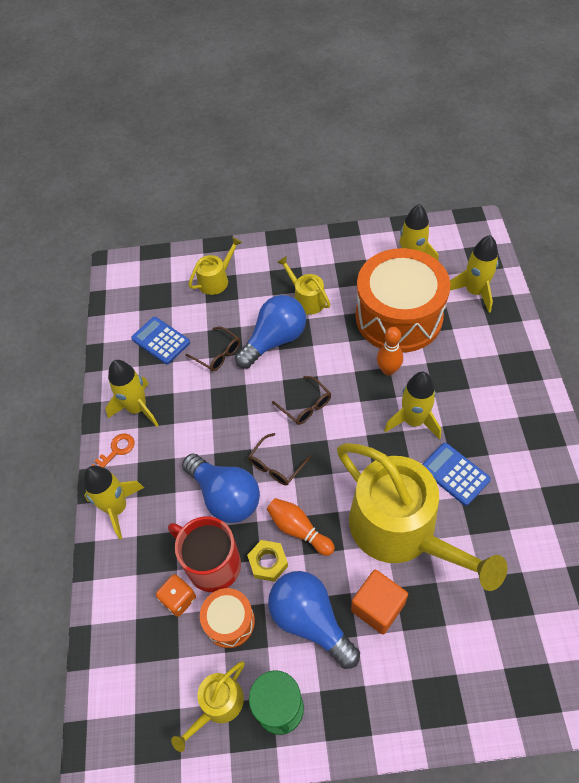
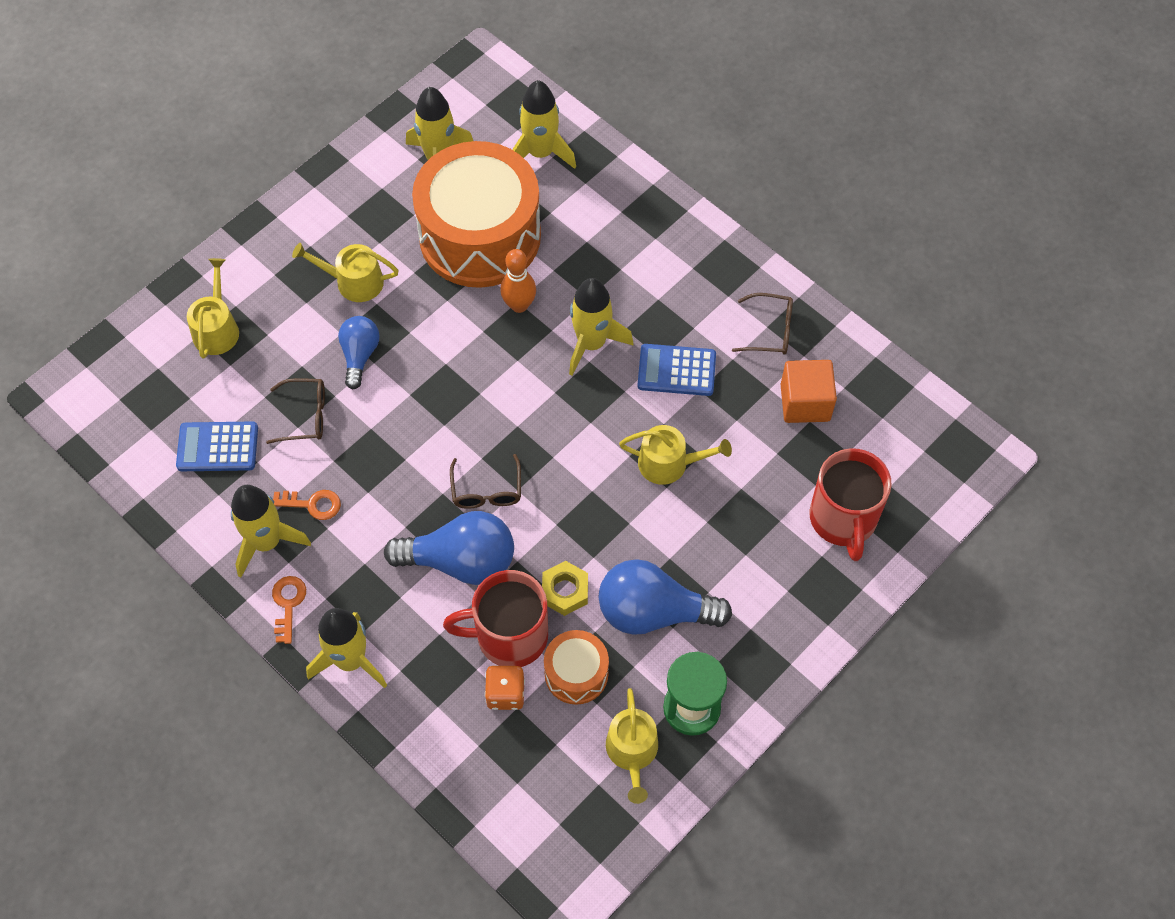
camera: 45 degrees left, 5 degrees up
(178, 404) = (312, 504): none -> orange key
(275, 340) = (359, 355): blue light bulb -> blue light bulb, size x0.60
(298, 529) = (567, 537): orange bowling pin -> none
(306, 406) = (462, 405): brown glasses -> brown glasses (770, 330)
(377, 607) = (706, 551): orange cube -> orange cube (805, 402)
(401, 530) = (669, 463): yellow watering can -> yellow watering can, size x0.45
(493, 660) = (843, 519): none -> red mug

